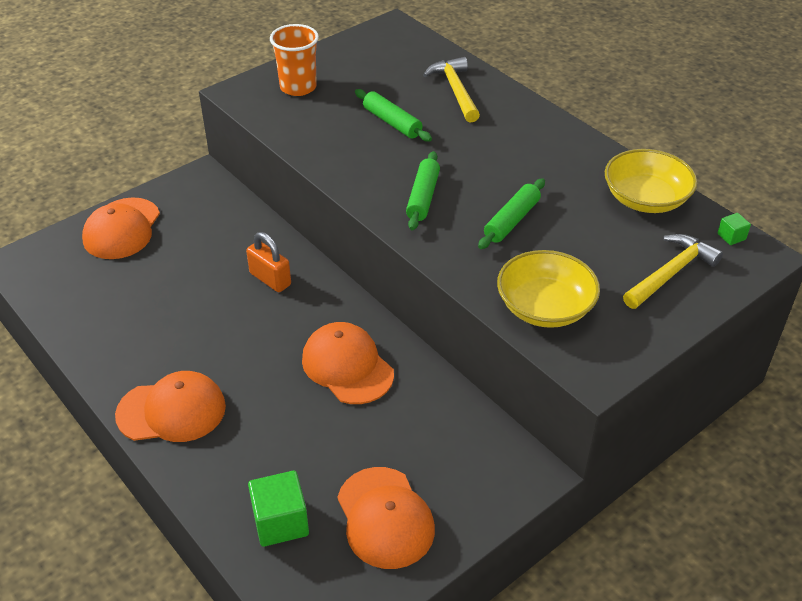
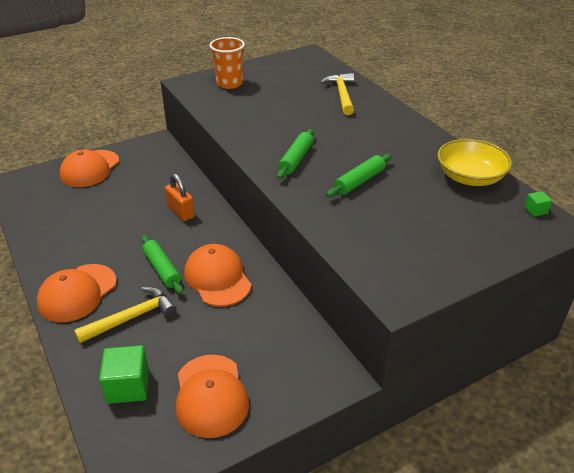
camera: 10 degrees right, 5 degrees down
(172, 411) = (77, 293): orange cap -> orange cap turned 120 degrees clockwise
(392, 122) = (289, 110): green rolling pin -> green rolling pin (162, 269)
(545, 307) = (368, 244): yellow bowl -> none
(670, 273) = (478, 231): yellow hammer -> yellow hammer (131, 318)

